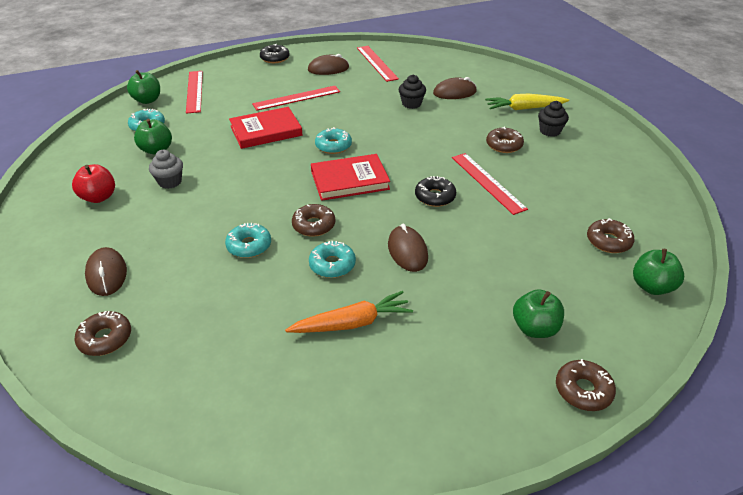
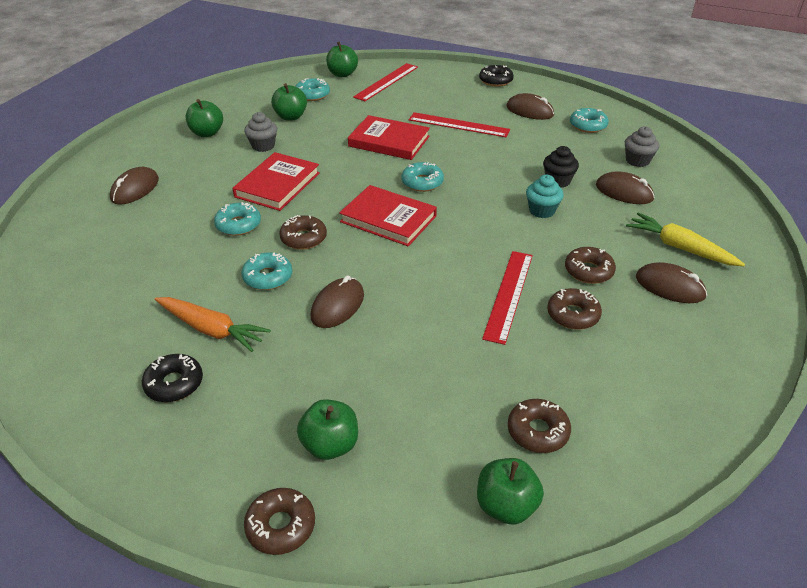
camera: 45 degrees right, 0 degrees up
(99, 197) = (207, 133): red apple -> green apple
(105, 338) = (75, 231): brown donut -> brown donut (573, 315)
(231, 202) = (277, 185): none -> red book
(377, 63) = (588, 125): red ruler -> turquoise donut
(430, 125) = (541, 211): none -> turquoise cupcake
(434, 71) = (637, 161): none -> grey cupcake
(435, 197) = (436, 277): black donut -> black donut (174, 384)
(550, 131) = (669, 287): black cupcake -> brown mouse

